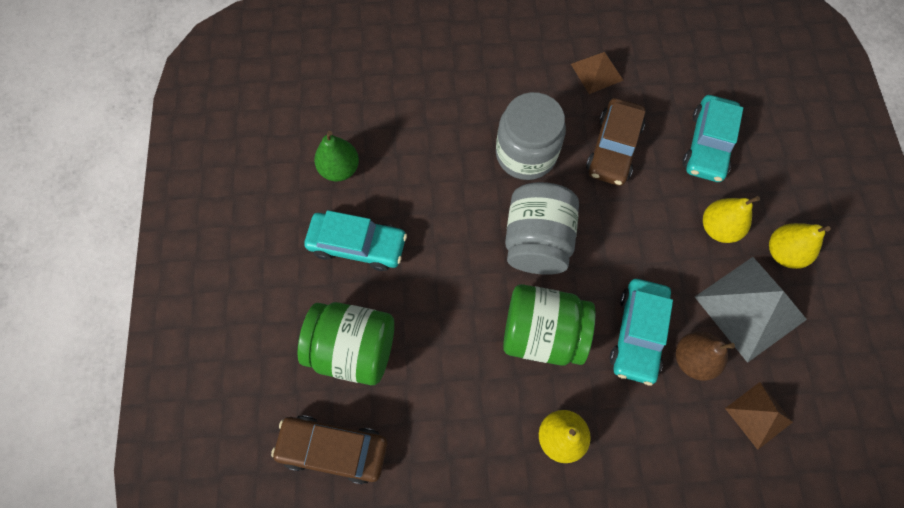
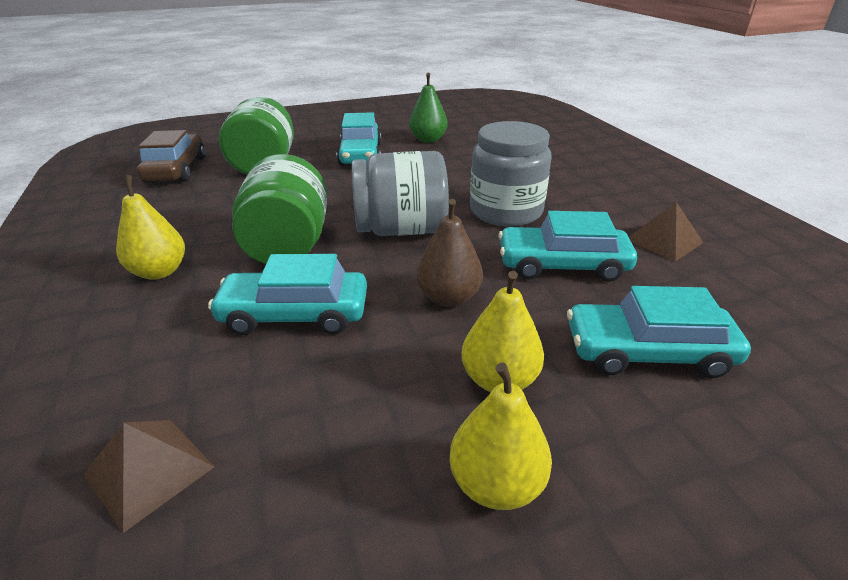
camera: 75 degrees right, 35 degrees down
(613, 148) = (562, 265): brown car -> turquoise car
(693, 359) = (258, 372): brown pear -> brown pear (448, 298)
(750, 308) = (359, 438): grey pyramid -> none

